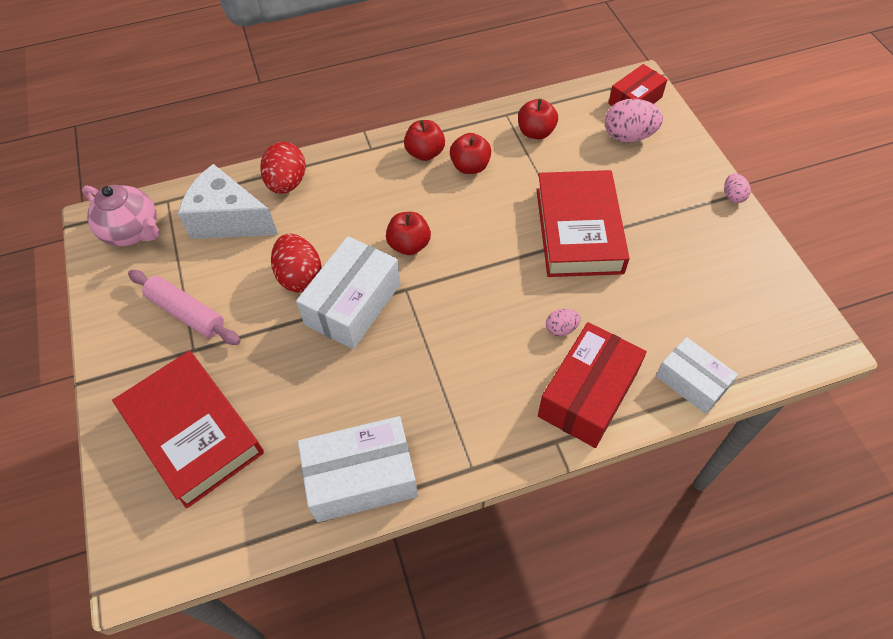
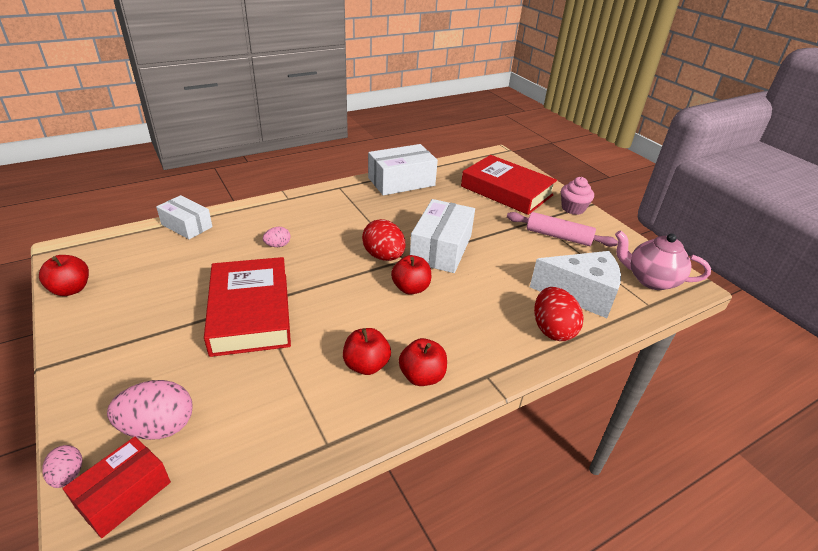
camera: 165 degrees right, 20 degrees down
(119, 373) = (573, 208): none -> pink cupcake
(300, 276) = (491, 261): red egg -> red egg (383, 256)
(536, 132) = (286, 419): red apple -> red apple (71, 289)
(587, 394) = (264, 216): red box -> none
(733, 196) = (63, 360): pink egg -> pink egg (68, 475)

